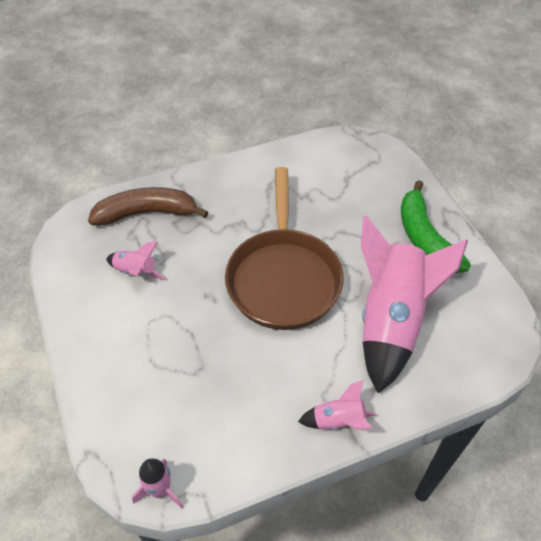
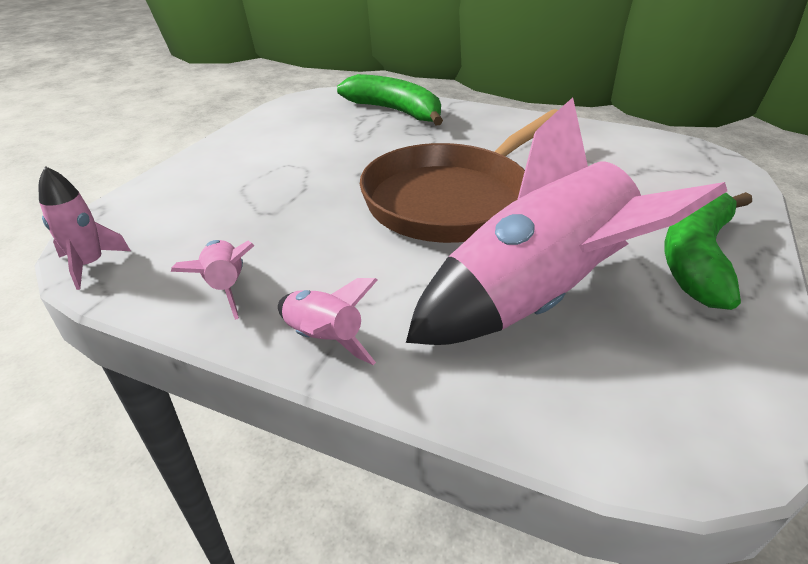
camera: 45 degrees right, 15 degrees down
(136, 272) = (328, 135): pink rocket -> pink rocket (225, 287)
(147, 213) = (395, 111): brown banana -> green banana

